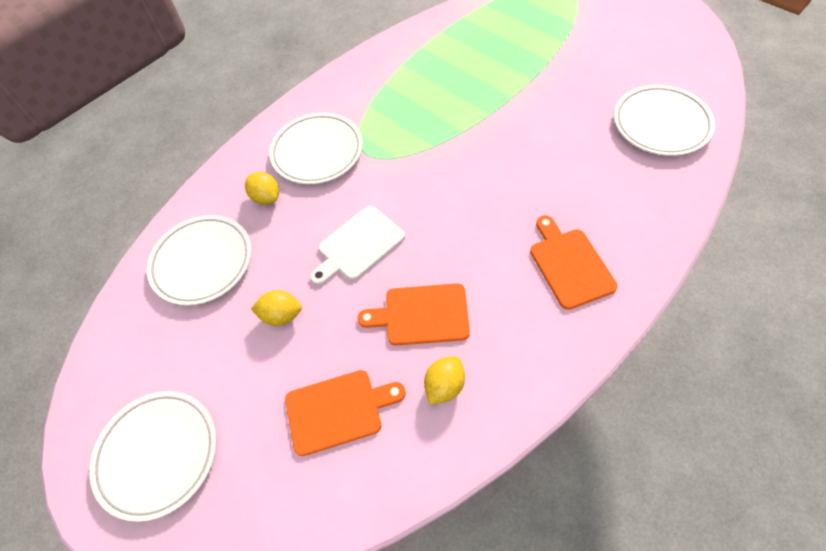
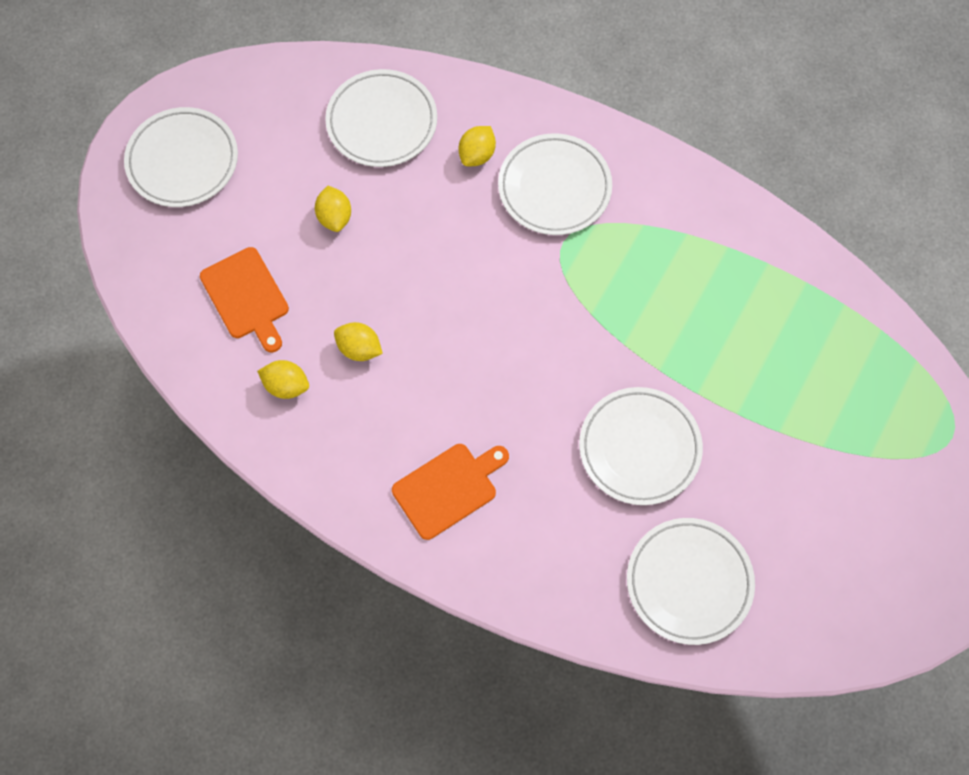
camera: 70 degrees right, 10 degrees up
(358, 245) = (431, 267): white cutting board -> none
(421, 315) = (359, 348): orange cutting board -> yellow lemon
(550, 135) = (639, 448): none -> white plate

